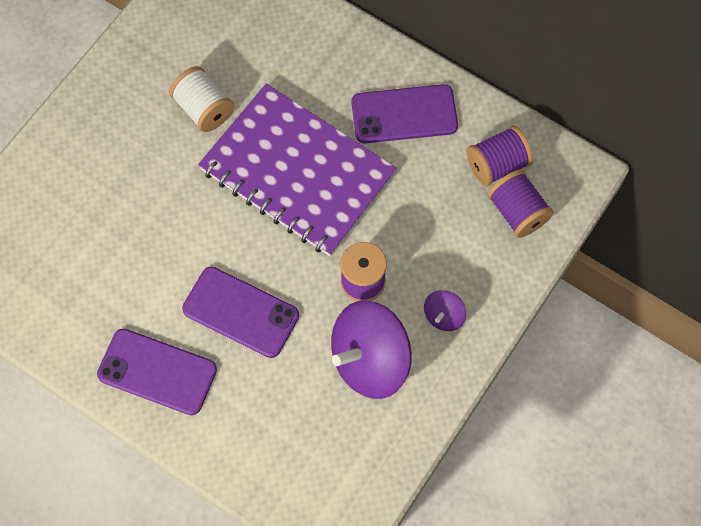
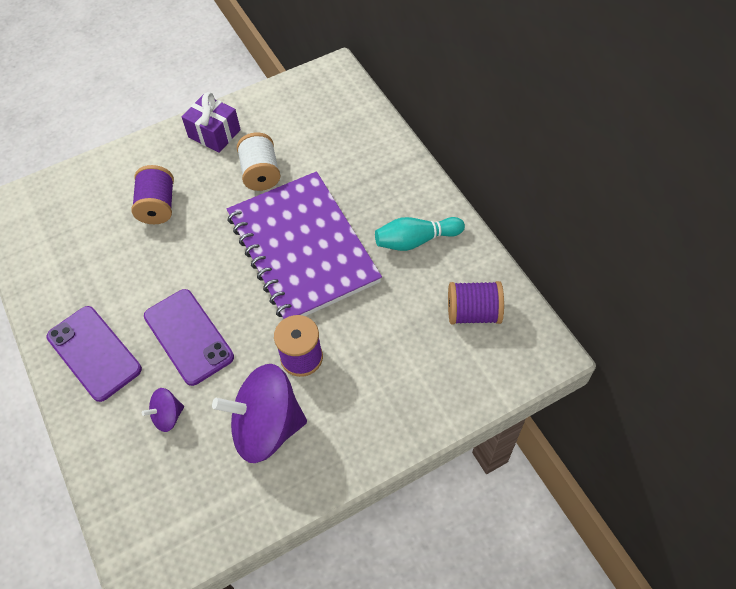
camera: 30 degrees right, 10 degrees down
(123, 84) = (214, 133): none -> purple gift
(404, 114) = (416, 240): purple phone -> turquoise bowling pin
(443, 316) = (353, 419): purple spinning top -> purple spinning top (168, 416)
(517, 212) = (469, 359): purple spool -> purple spool (158, 206)

